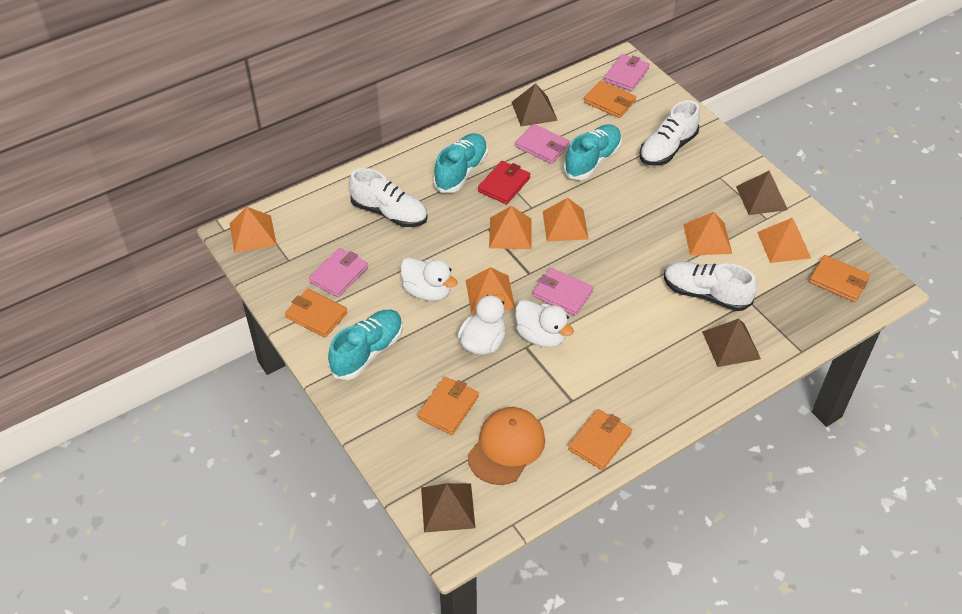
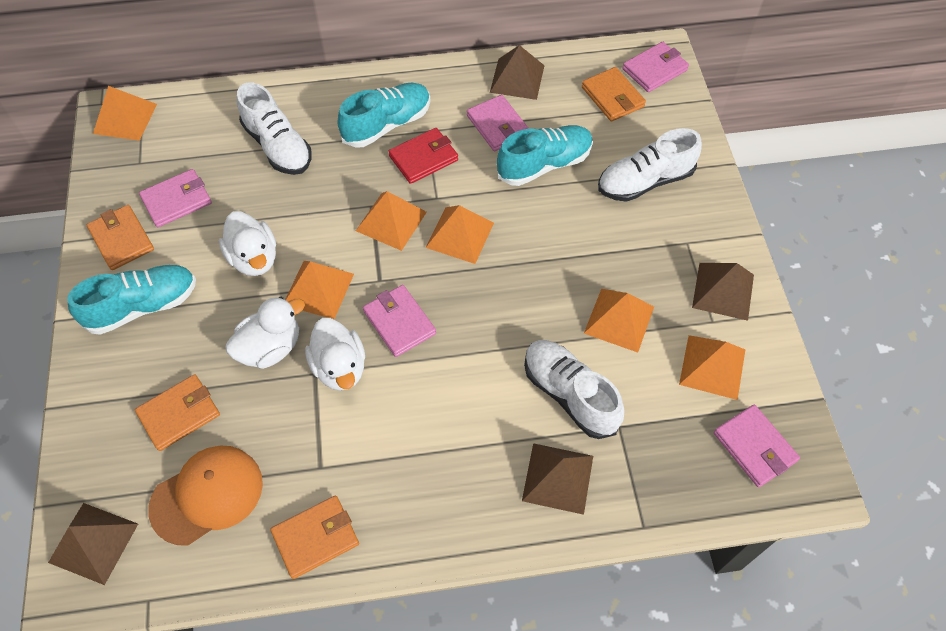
camera: 25 degrees right, 10 degrees up
(838, 281) = (754, 447): orange wallet -> pink wallet

